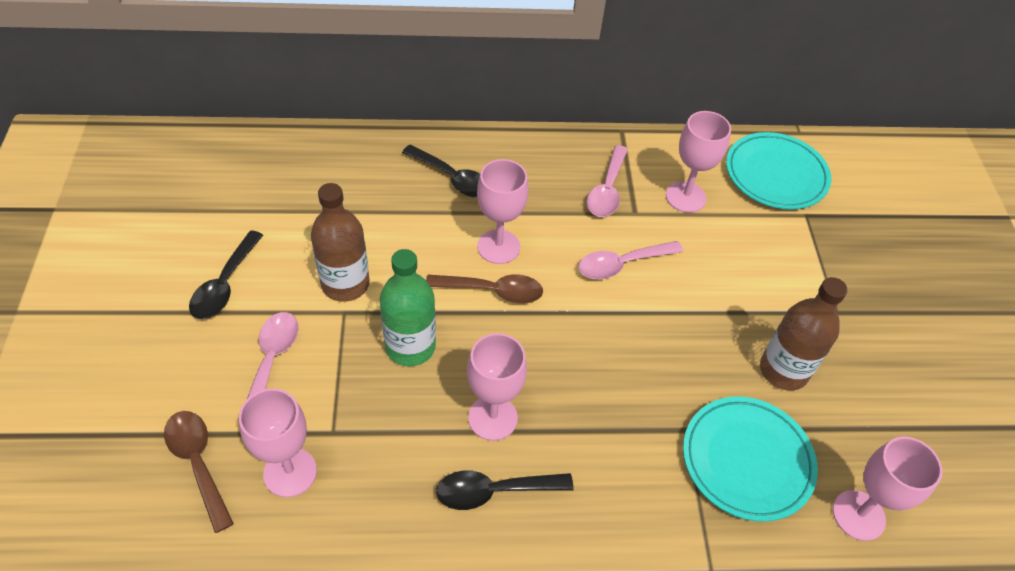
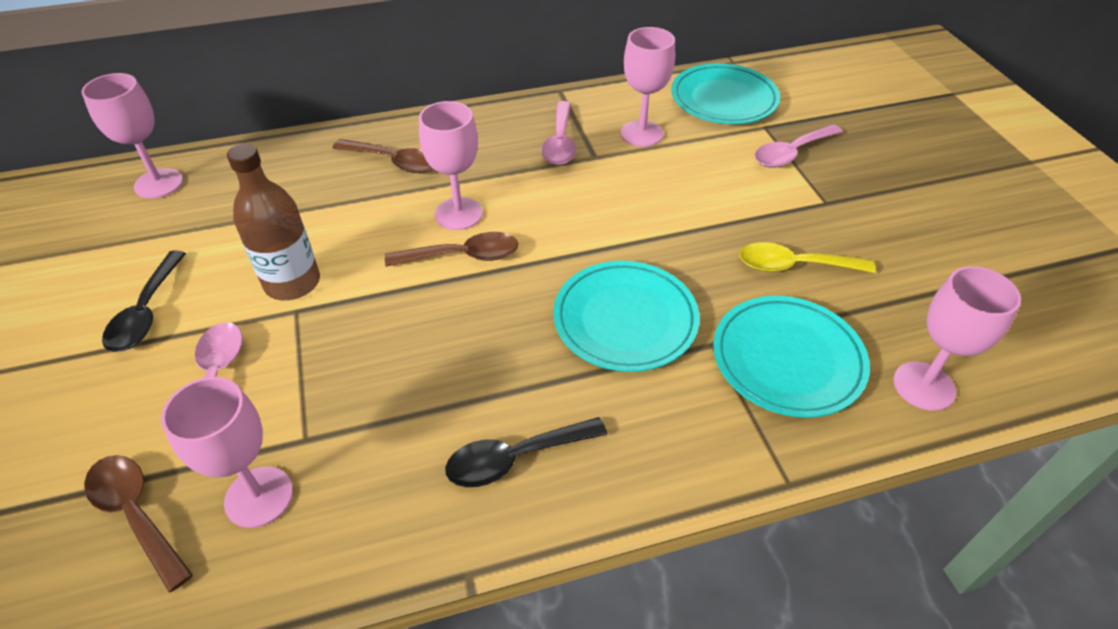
camera: 10 degrees left, 5 degrees down
(410, 346) = (381, 329): green bottle -> none
(453, 178) = (394, 162): black spoon -> brown spoon
(492, 418) = (494, 381): pink goblet -> pink goblet (158, 183)
(617, 387) = (625, 320): none -> turquoise plate
(621, 264) = (595, 204): pink spoon -> pink spoon (791, 153)
(783, 370) = (794, 266): brown bottle -> yellow spoon

